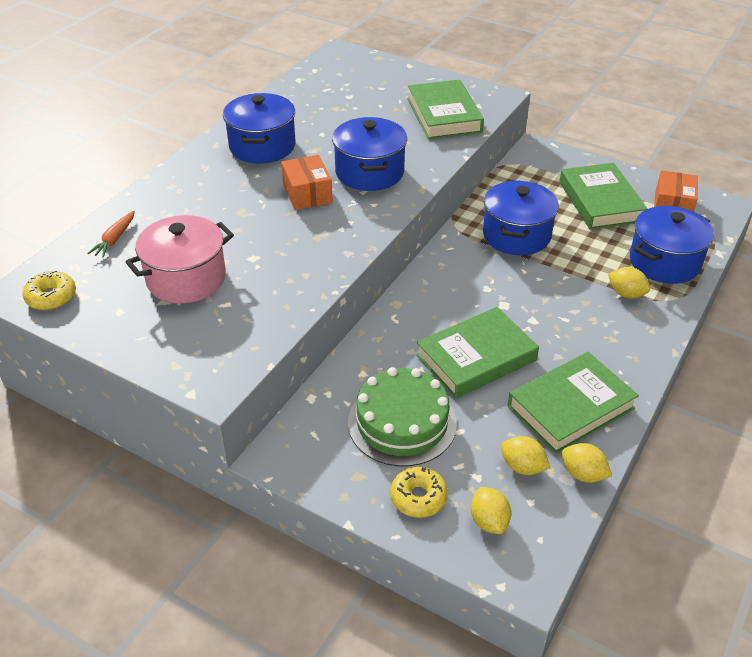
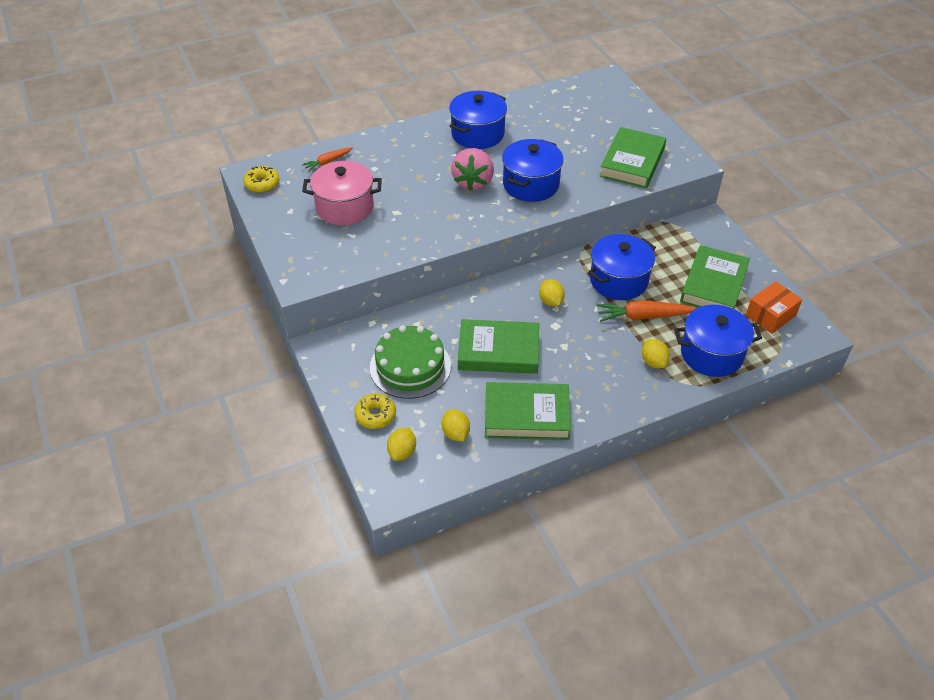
camera: 35 degrees right, 5 degrees up
(307, 193) = (473, 182): orange box -> pink strawberry
(573, 257) = (643, 316): none -> orange carrot
(583, 474) = (489, 459): yellow lemon -> yellow lemon (551, 301)

